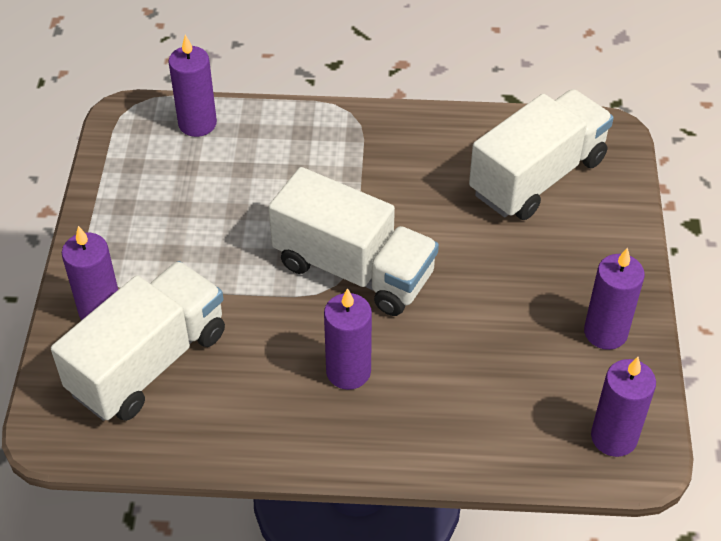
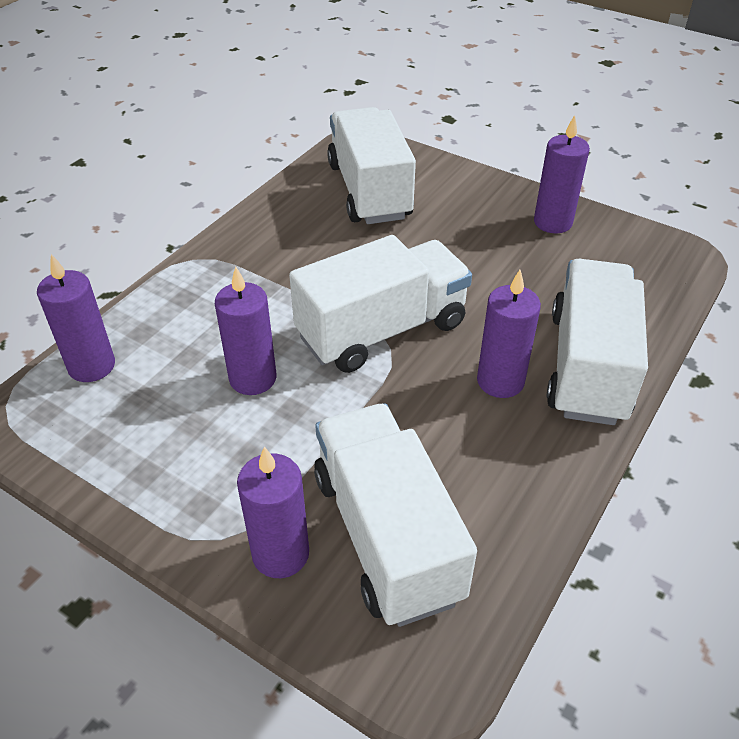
camera: 60 degrees left, 5 degrees down
(410, 427) = (587, 366): none -> white truck
(614, 437) = (657, 259): purple candle -> purple candle (253, 378)

